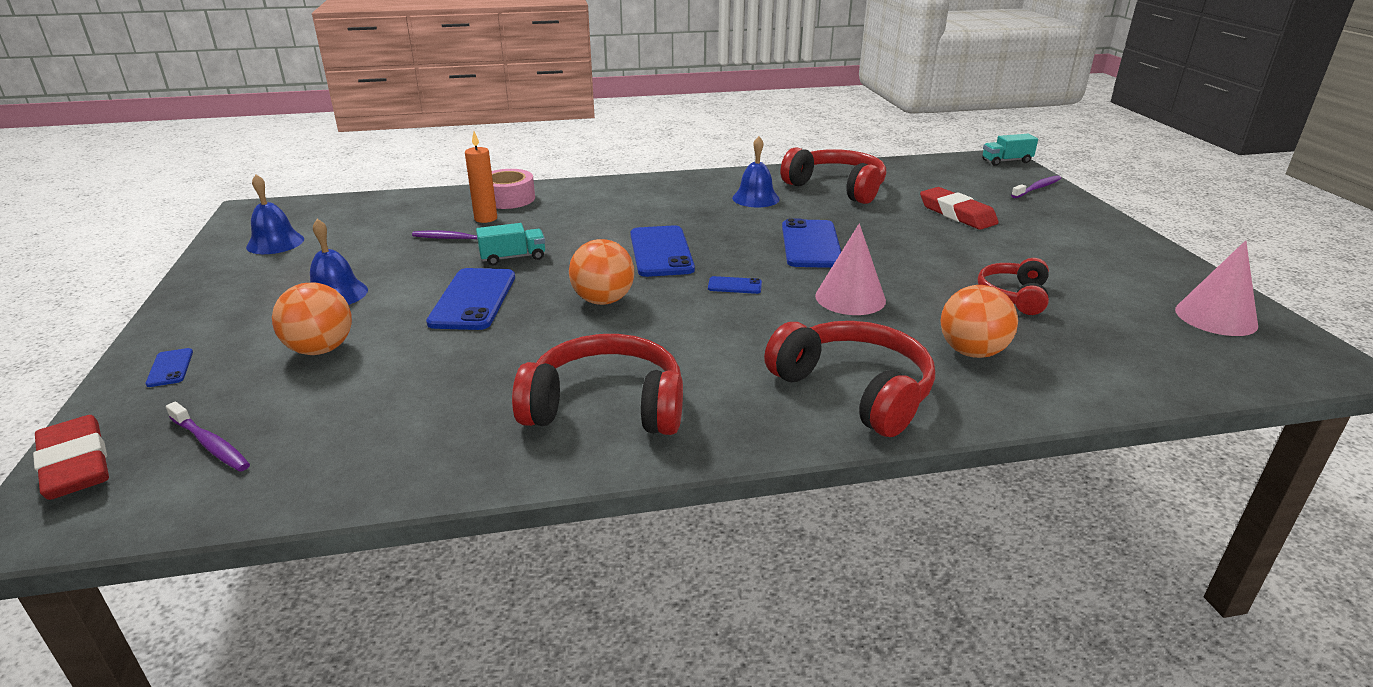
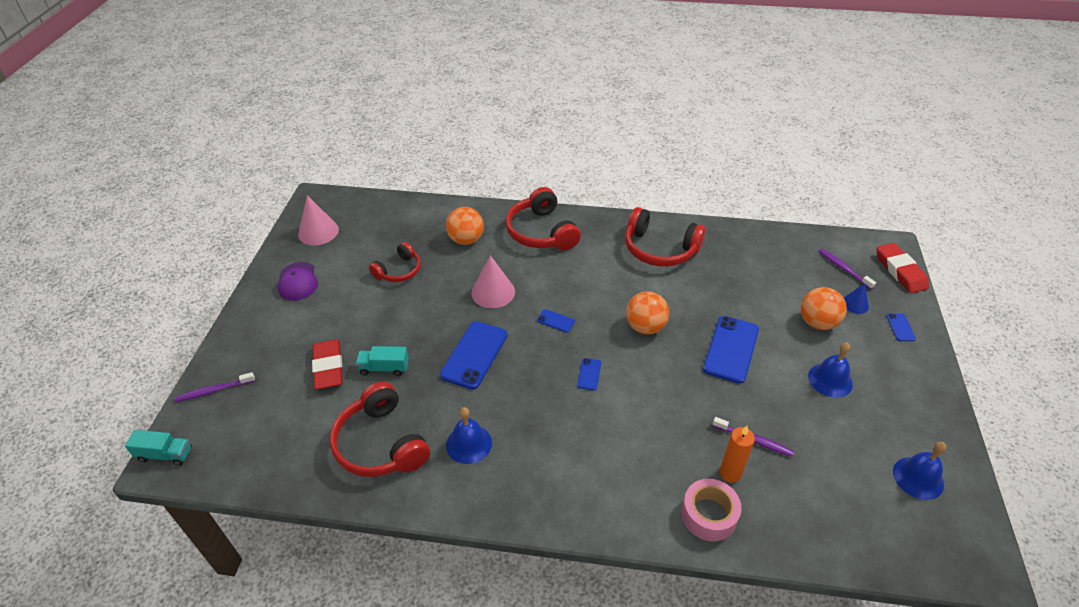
camera: 160 degrees left, 15 degrees up
(231, 386) = (855, 304): none -> blue cone
(513, 257) = (704, 396): turquoise truck -> turquoise truck (384, 368)
(661, 252) = (589, 374): blue phone -> blue phone, size x0.46
(1123, 263) = (298, 281): none -> purple cap

